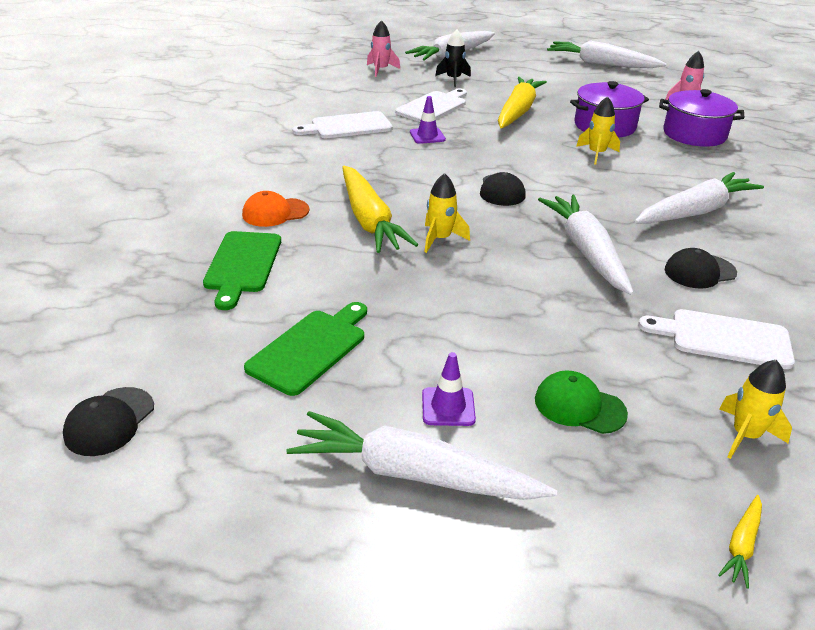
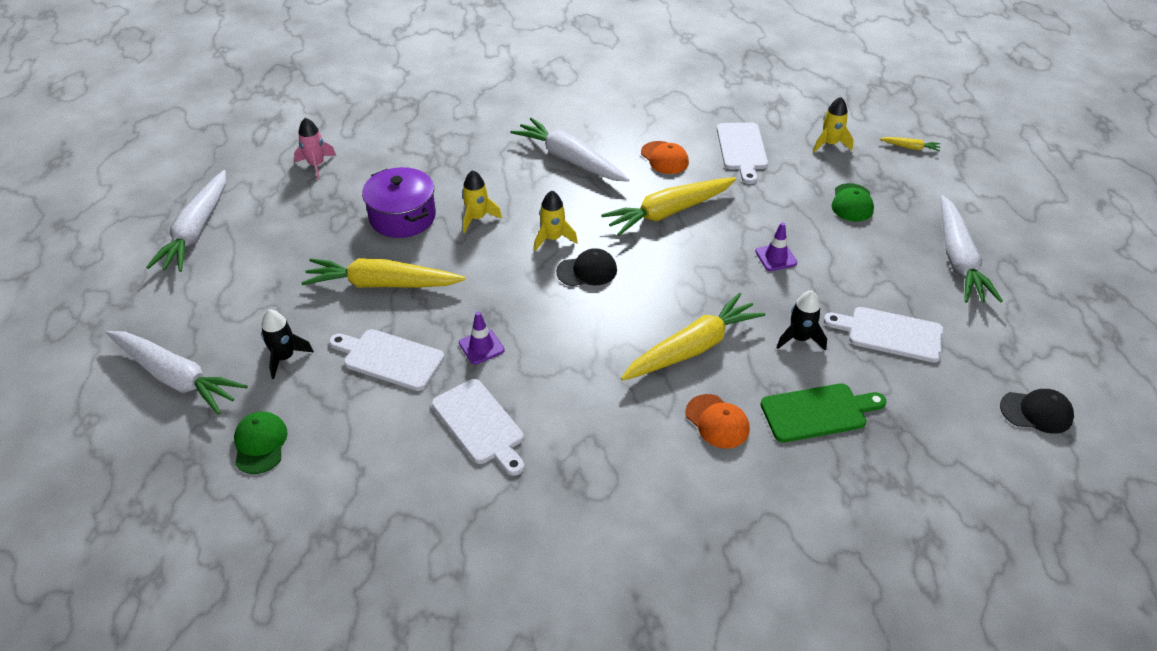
camera: 105 degrees left, 10 degrees up
(310, 349) = (890, 334): green cutting board -> white cutting board
(343, 282) = (799, 338): none -> black rocket
(381, 70) = (260, 444): pink rocket -> green cap
(440, 239) = (698, 295): yellow rocket -> yellow rocket (553, 238)
(448, 407) = (895, 255): purple traffic cone -> purple traffic cone (776, 257)
(586, 251) = (668, 212): white carrot -> yellow carrot
(694, 134) = (403, 159): purple pot -> none
(699, 271) = (664, 158): black cap -> orange cap

